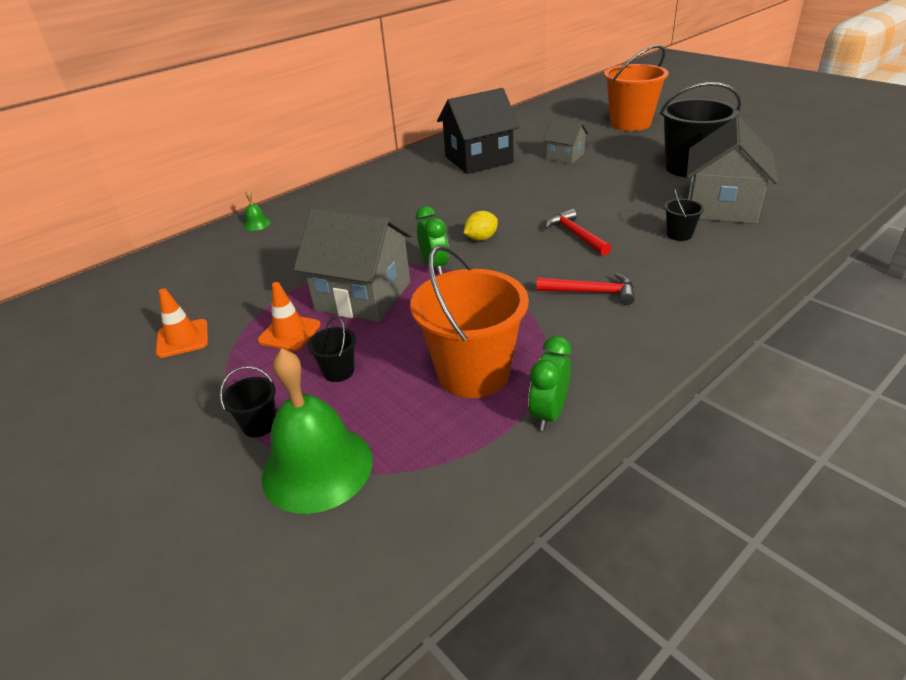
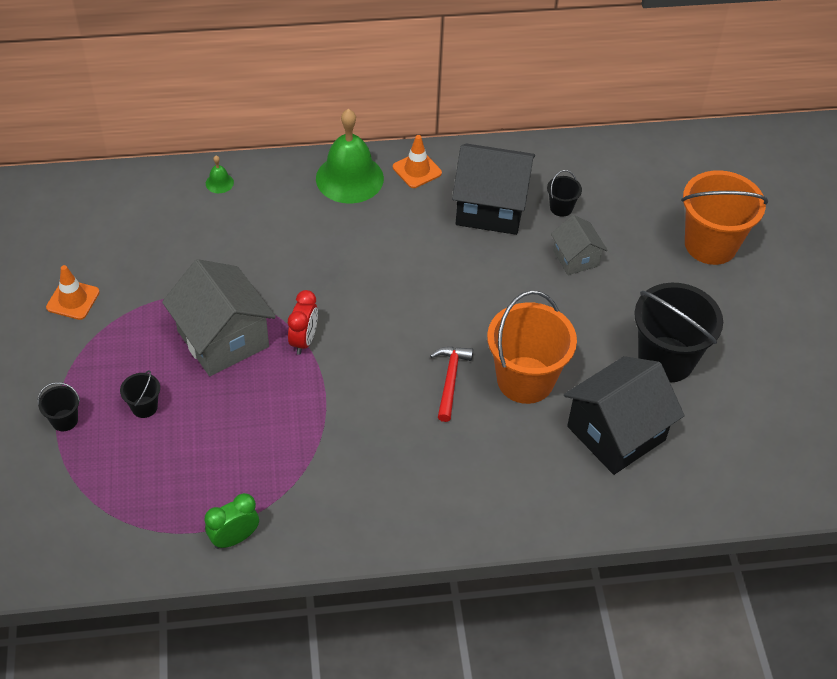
camera: 30 degrees right, 15 degrees up
(289, 333) = (143, 344): orange traffic cone -> orange traffic cone (417, 170)
(317, 467) = (71, 479): green bell -> green bell (349, 178)
(435, 266) = (304, 340): green clock -> red clock
(473, 373) = (224, 471): orange bucket -> orange bucket (525, 380)
(481, 238) = (372, 330): yellow lemon -> none
(591, 292) = (384, 454): red hammer -> none
(679, 234) = (532, 440): black bucket -> black bucket (561, 208)
(721, 207) = (616, 433): grey house -> black house

